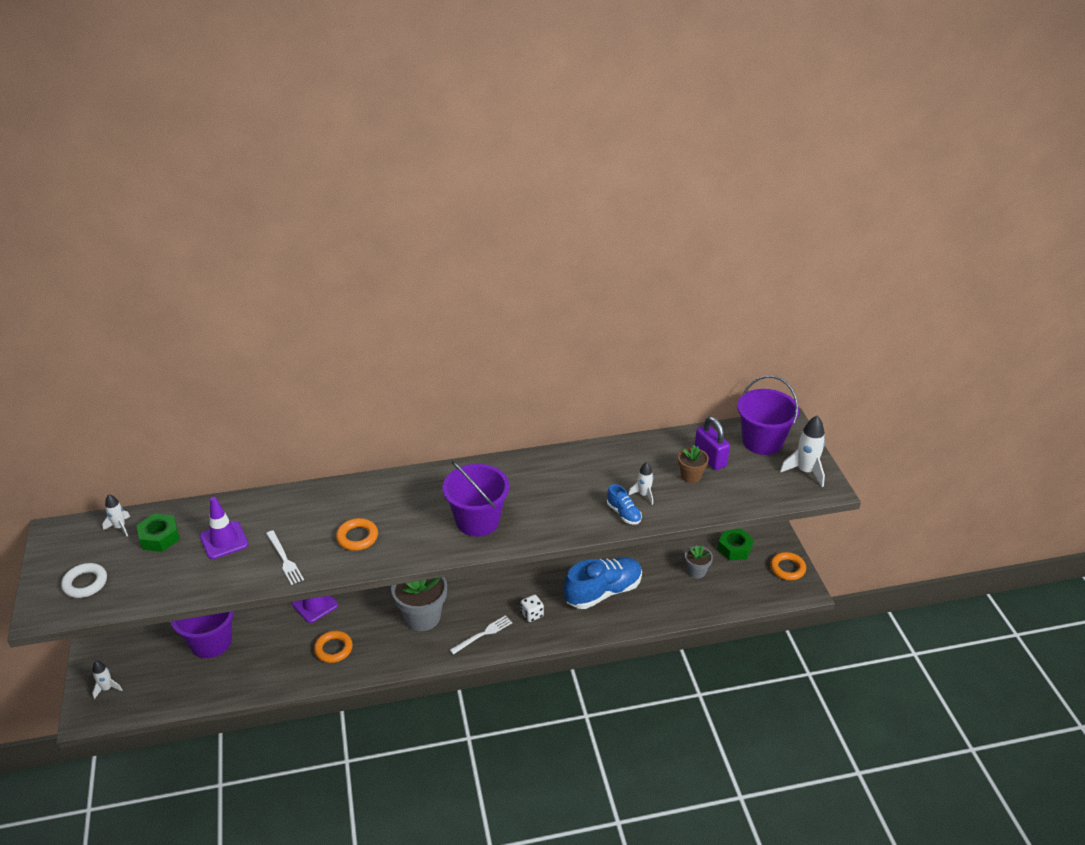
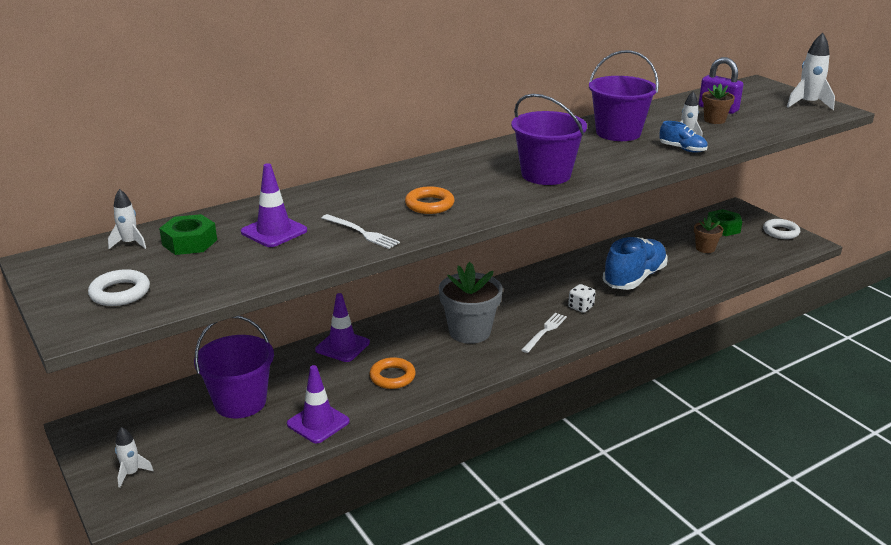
camera: 20 degrees left, 10 degrees down
(254, 680) = (318, 423): none -> purple traffic cone
(696, 571) = (705, 248): grey flower pot -> brown flower pot
(762, 441) = (750, 94): purple bucket -> purple bucket (618, 133)
(787, 568) = (780, 232): orange ring -> white ring

